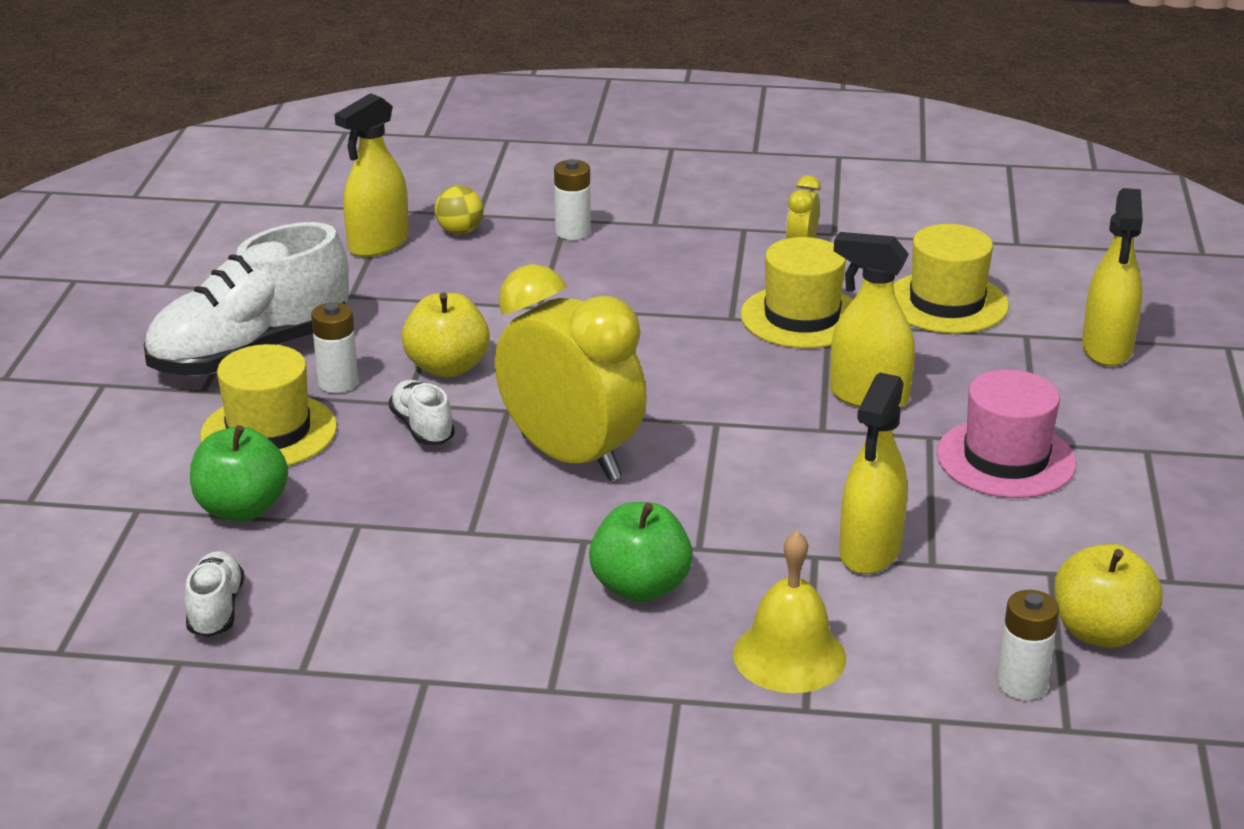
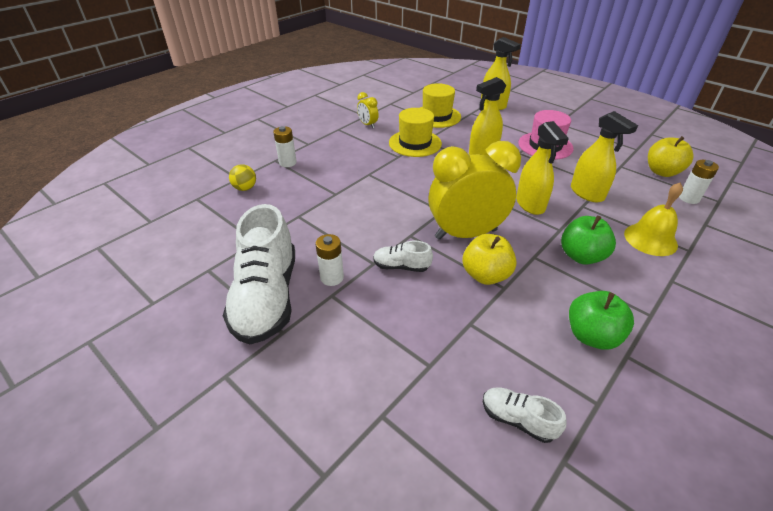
camera: 55 degrees left, 10 degrees up
(242, 509) = (420, 365): green apple -> green apple (592, 335)
(269, 432) = (353, 322): yellow hat -> none
(378, 244) = (222, 214): yellow spray bottle -> yellow spray bottle (530, 204)
(447, 367) = (356, 238): yellow apple -> yellow apple (485, 275)

